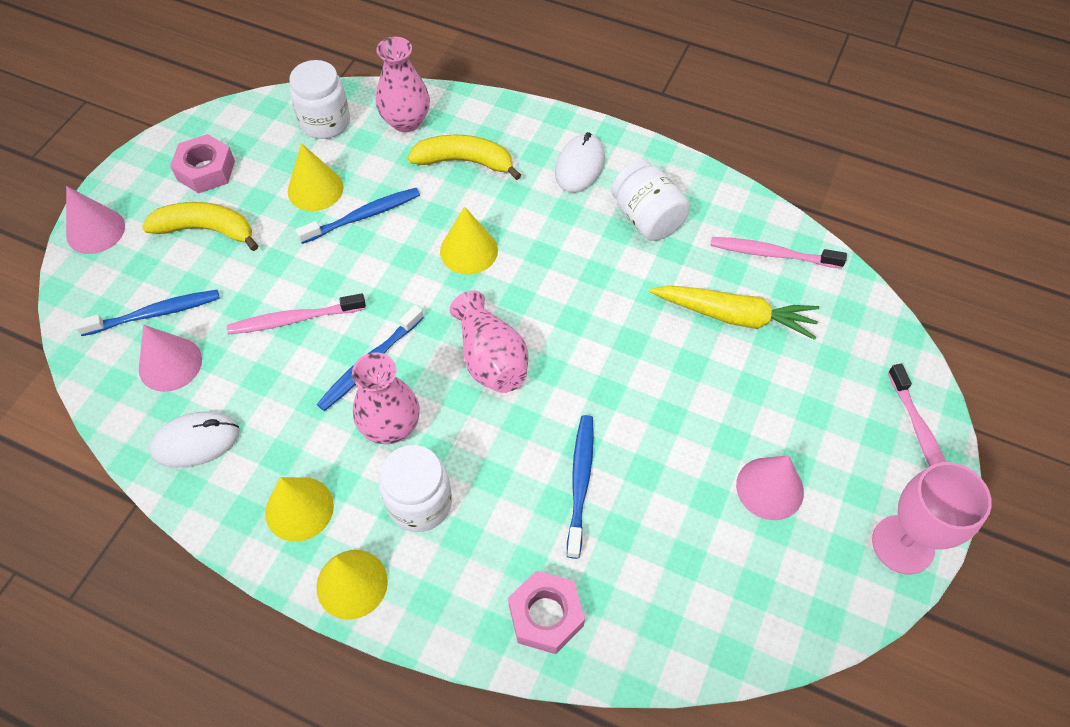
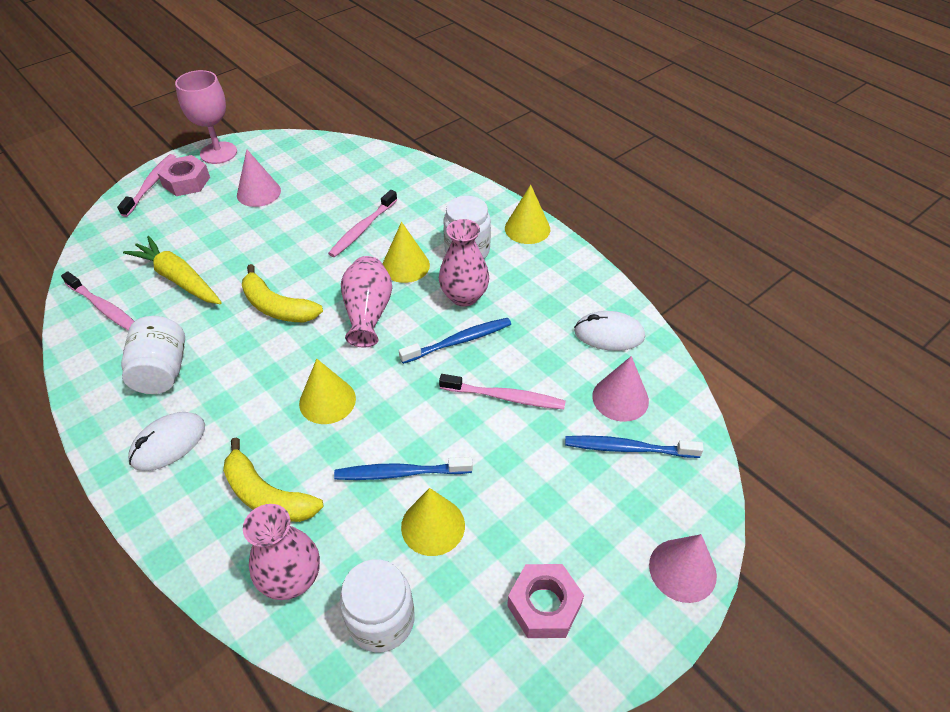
camera: 155 degrees left, 10 degrees down
(206, 230) = (561, 521): yellow banana -> yellow banana (277, 307)
(299, 508) = (546, 272): yellow cone -> yellow cone (405, 266)
(546, 615) = (426, 184): pink nut -> pink nut (186, 182)
(580, 482) = (362, 229): blue toothbrush -> pink toothbrush

